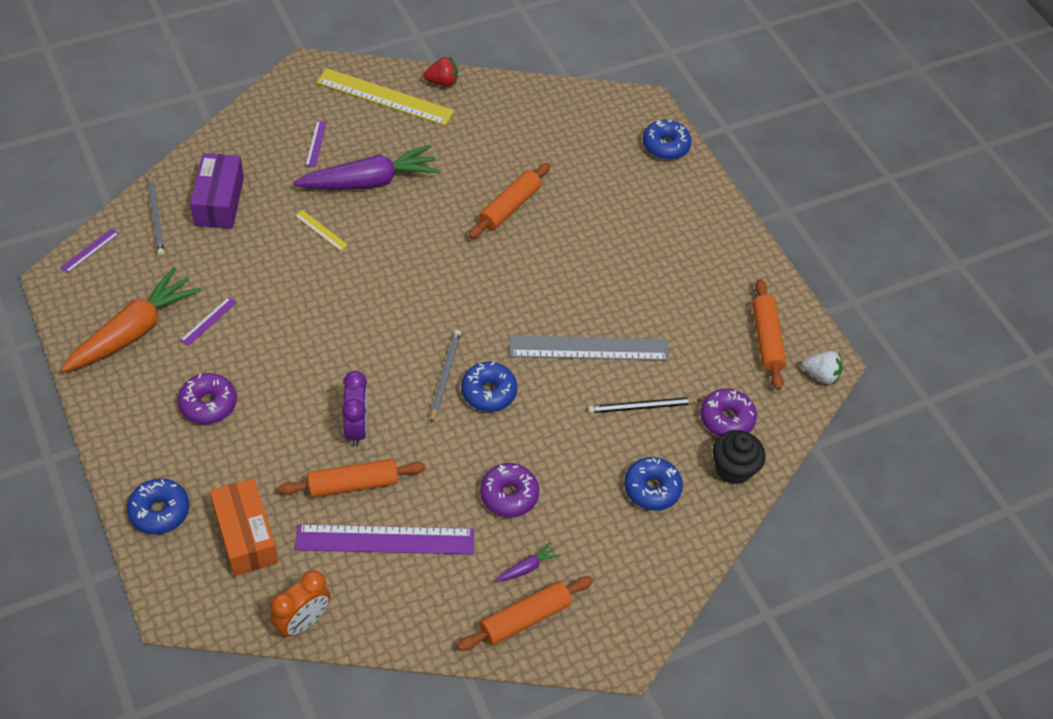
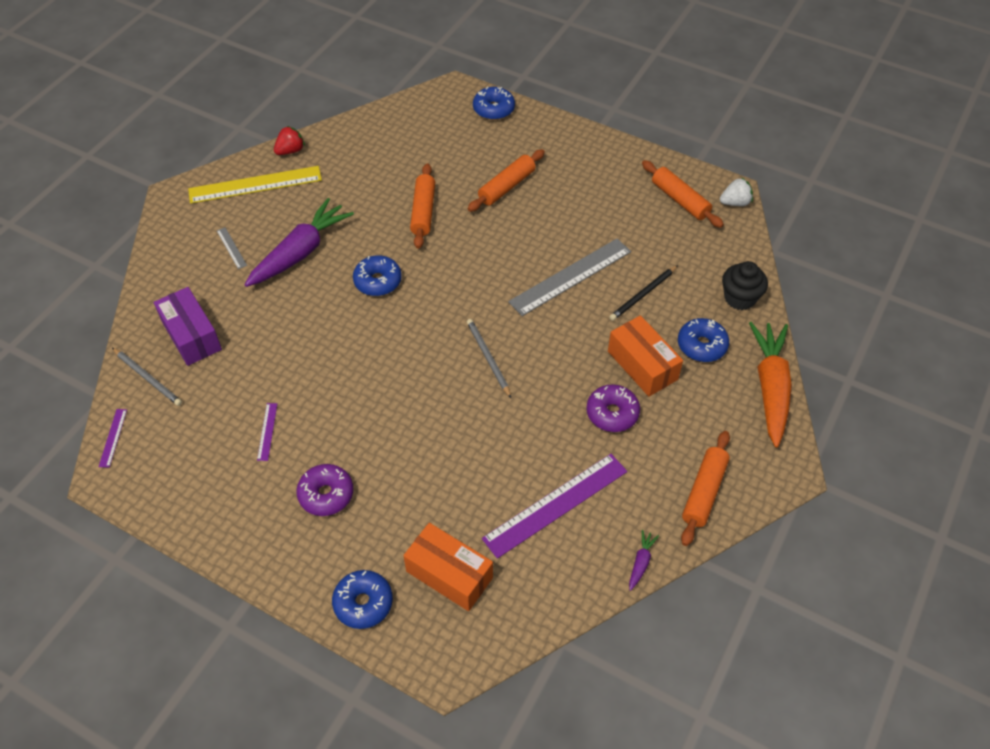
camera: 30 degrees left, 0 degrees up
(133, 331) = (211, 478): orange carrot -> orange carrot (770, 388)
(303, 622) = (552, 608): orange clock -> none
(316, 143) = (231, 248): purple ruler -> grey ruler
(321, 230) = (295, 309): yellow ruler -> none
(353, 484) = (494, 480): orange rolling pin -> orange rolling pin (506, 187)
(356, 428) = (458, 437): purple clock -> none
(488, 392) = (530, 350): blue donut -> blue donut (378, 281)
(527, 567) = (672, 455): purple carrot -> purple carrot (641, 562)
(578, 470) = (642, 365): none -> orange box
(726, 419) = (704, 268): purple donut -> none

